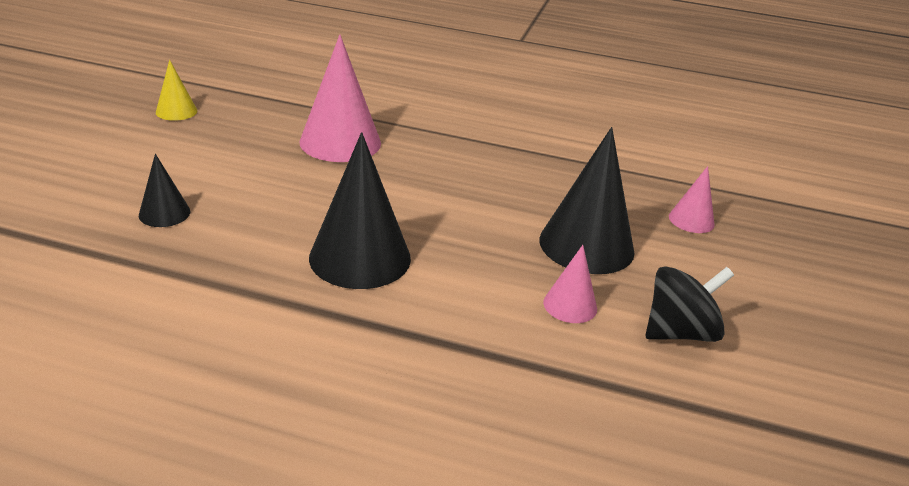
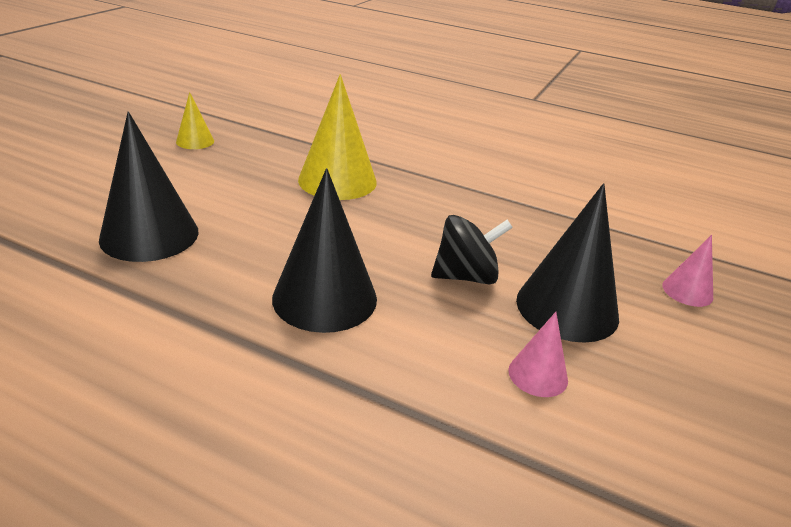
camera: 10 degrees right, 0 degrees up
(164, 213) = (149, 235): black cone -> black cone, size x1.97
(340, 142) = (337, 180): pink cone -> yellow cone
(679, 332) = (660, 422): black spinning top -> black spinning top (466, 276)

